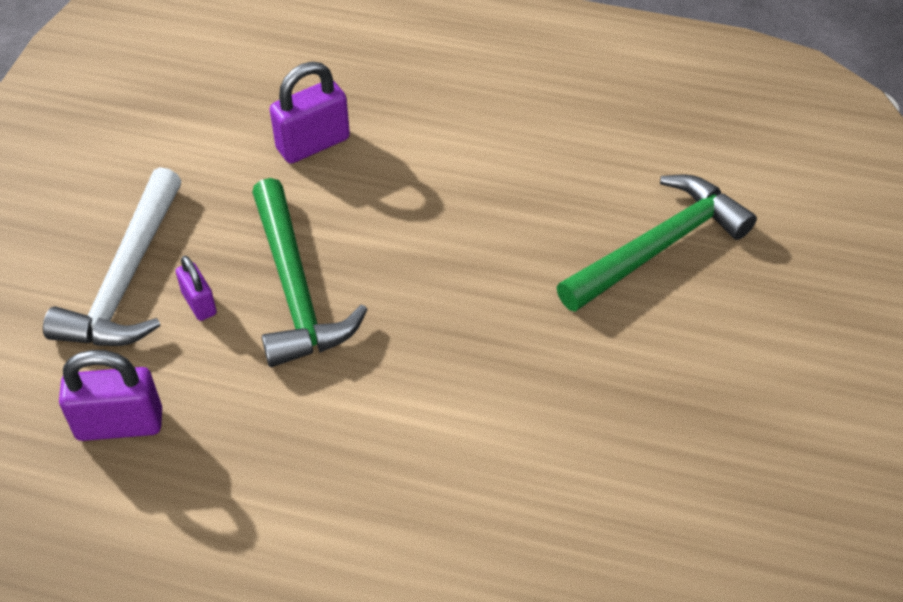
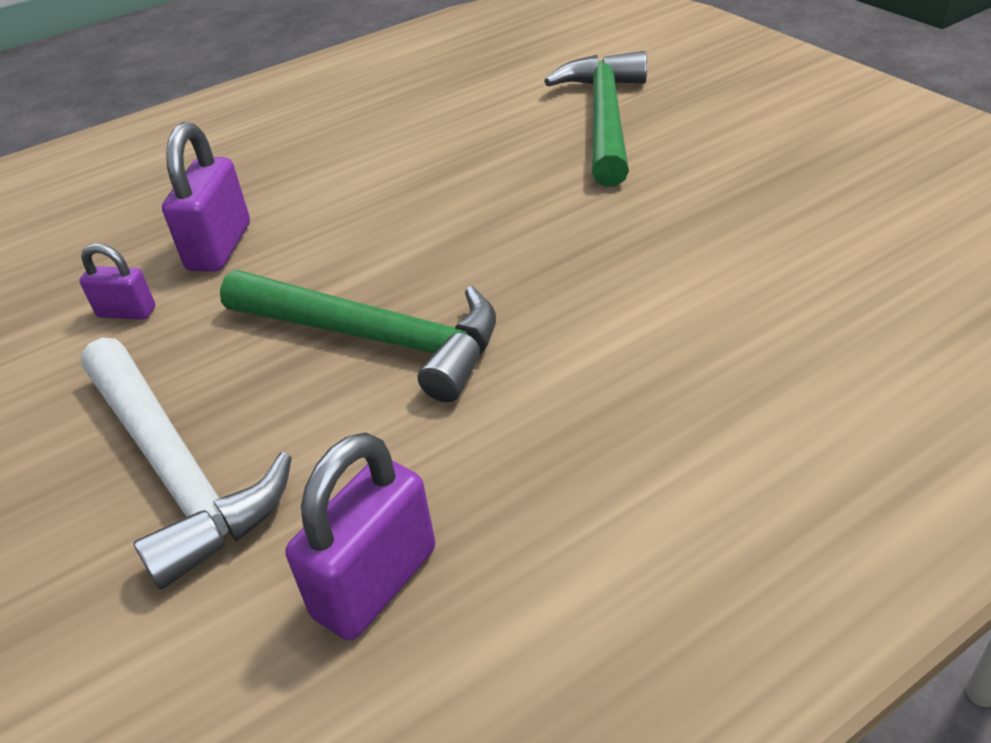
camera: 45 degrees left, 10 degrees down
(199, 303) = (295, 421): purple padlock -> purple padlock (127, 312)

